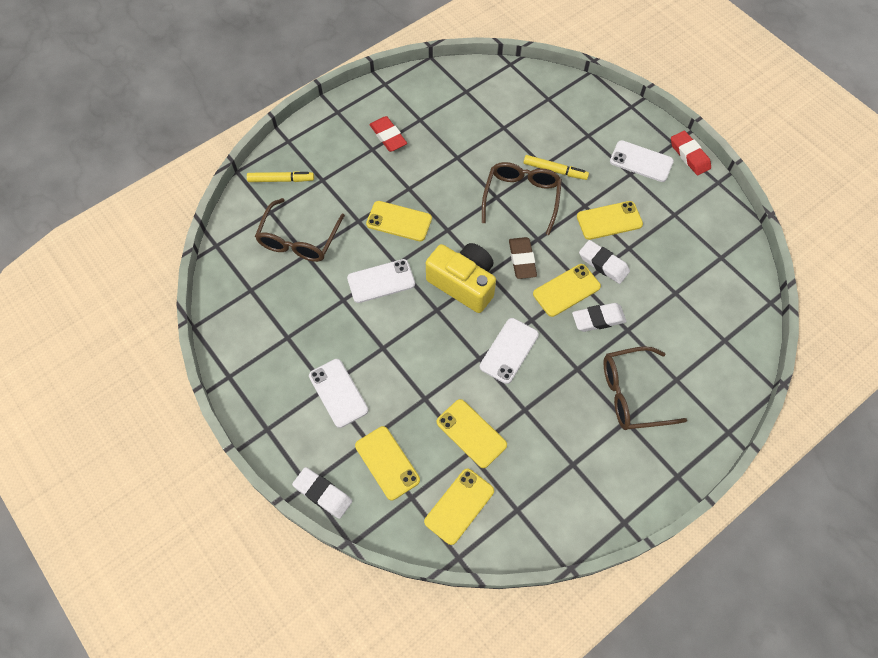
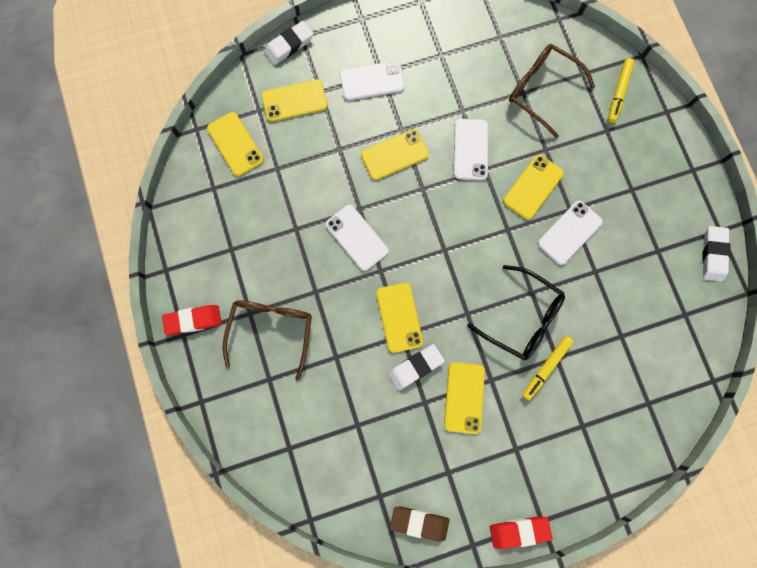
camera: 110 degrees right, 15 degrees up
(388, 136) = (644, 210): red eraser -> red eraser (193, 320)
(463, 283) = (441, 223): yellow camera -> none
(471, 433) = (292, 176): yellow phone -> yellow phone (395, 155)
(521, 197) = (522, 318): brown glasses -> black glasses
(522, 260) = (448, 288): brown eraser -> brown eraser (419, 522)
(598, 319) = (357, 334): white eraser -> white eraser (713, 254)
(641, 161) = (528, 470): white phone -> white phone (569, 233)

